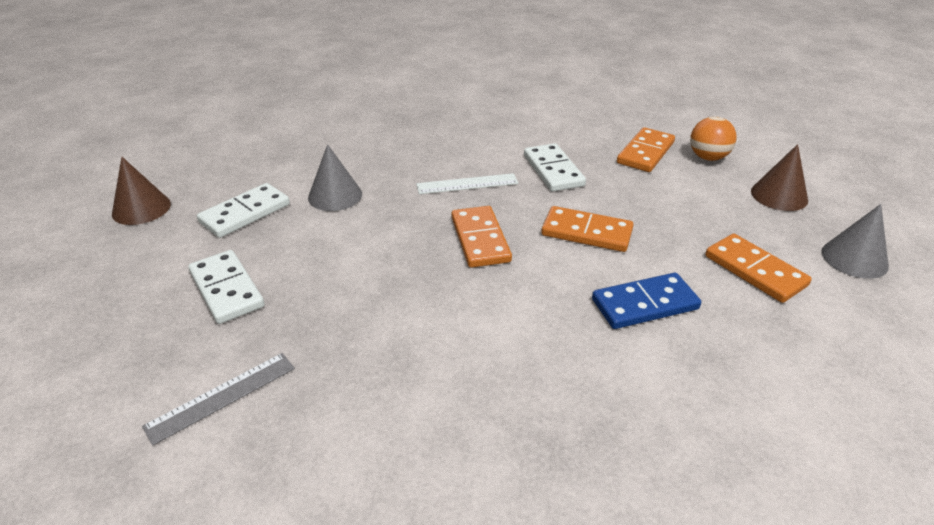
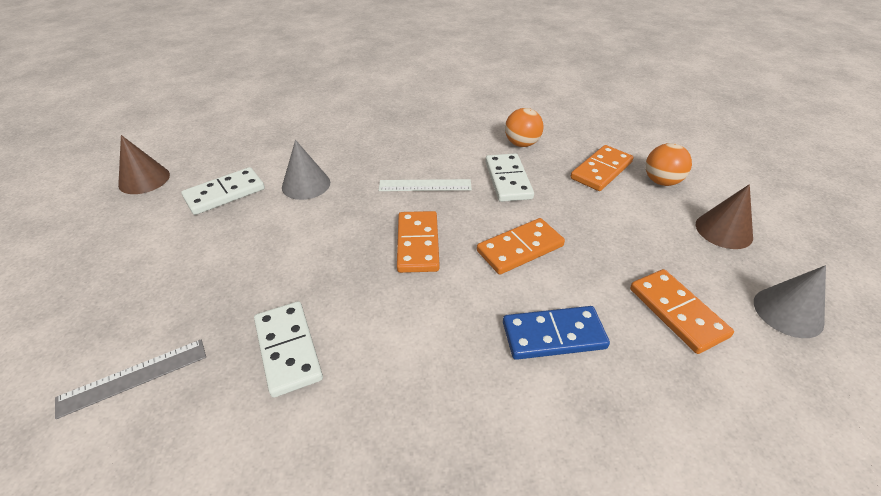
camera: 10 degrees right, 5 degrees up
(227, 289) = (181, 266): white domino -> white domino (288, 349)
(556, 135) = (521, 144): none -> orange ball
(586, 232) = (520, 248): orange domino -> orange domino turned 60 degrees counterclockwise

